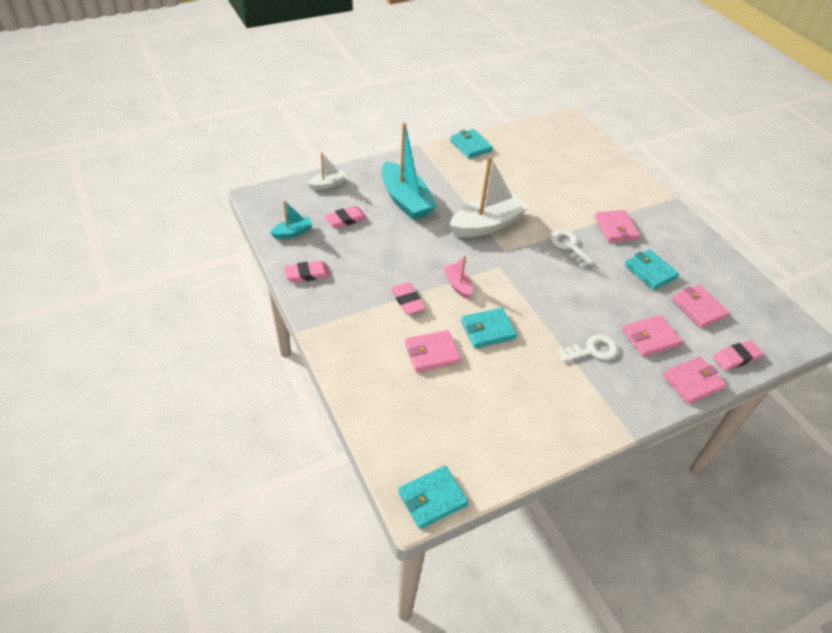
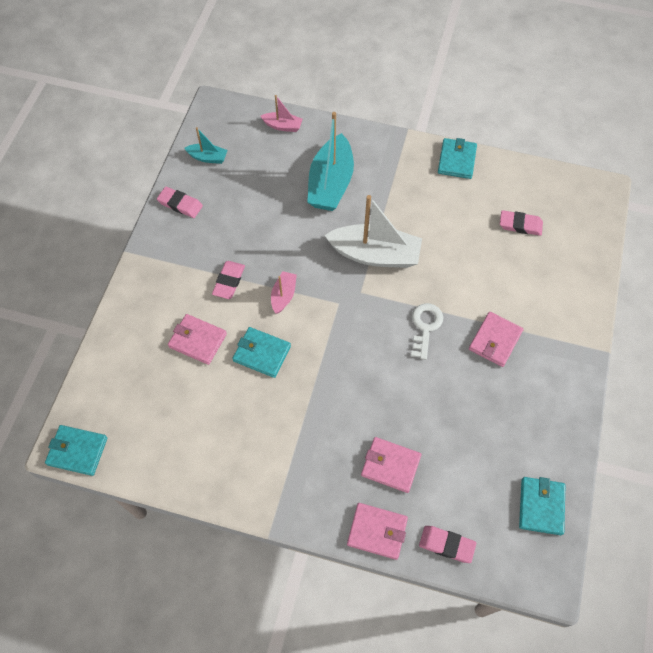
camera: 45 degrees right, 15 degrees up
(328, 184) = (282, 126): white boat -> pink boat
(345, 219) = (261, 171): pink eraser -> pink eraser (520, 225)
(592, 350) = (325, 436): white key -> none
(650, 271) = (472, 406): turquoise wallet -> turquoise wallet (541, 506)
(698, 308) = (473, 475): pink wallet -> none

